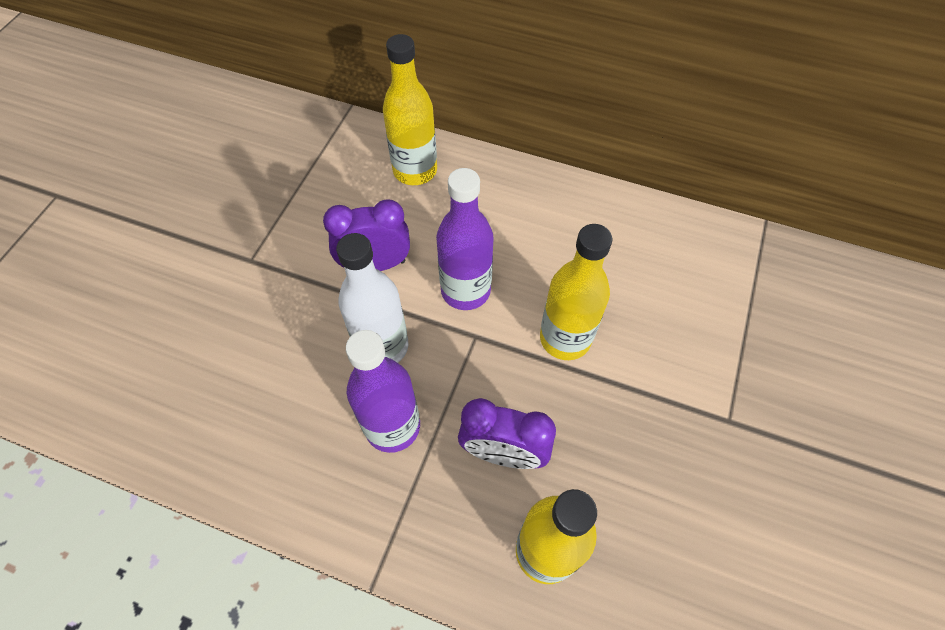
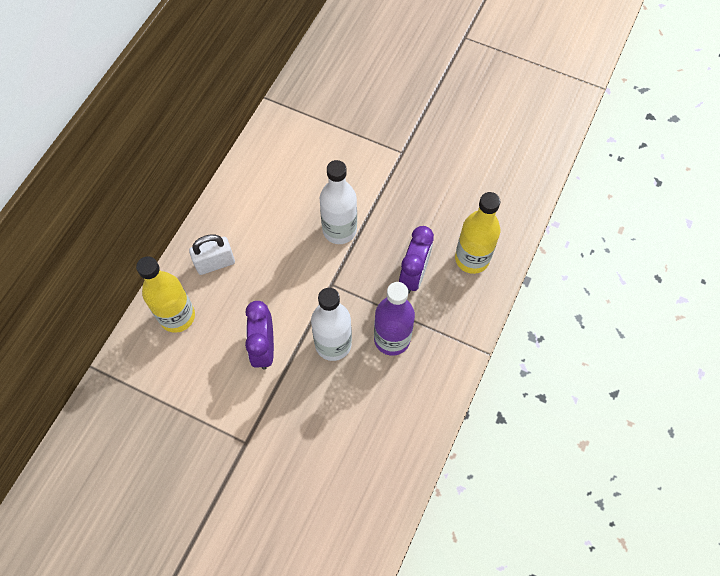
camera: 85 degrees left, 5 degrees up
(465, 290) = (295, 287): purple bottle -> none
(491, 198) = (215, 263): none -> white padlock
(565, 338) = (339, 230): yellow bottle -> white bottle

